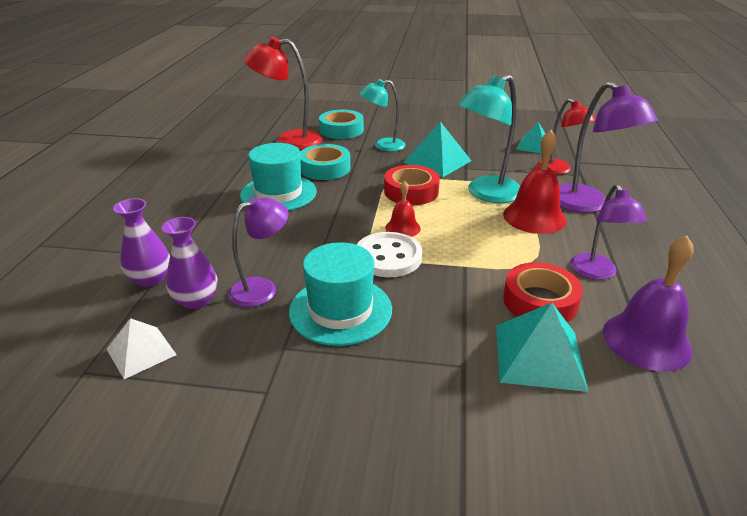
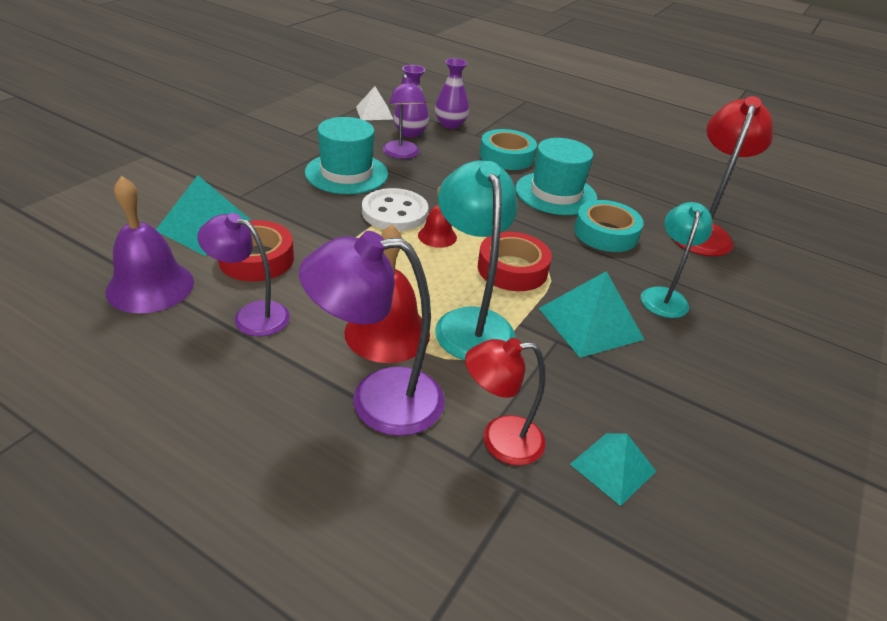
camera: 110 degrees right, 5 degrees up
(341, 130) = (734, 280): turquoise tape -> turquoise tape (506, 156)

